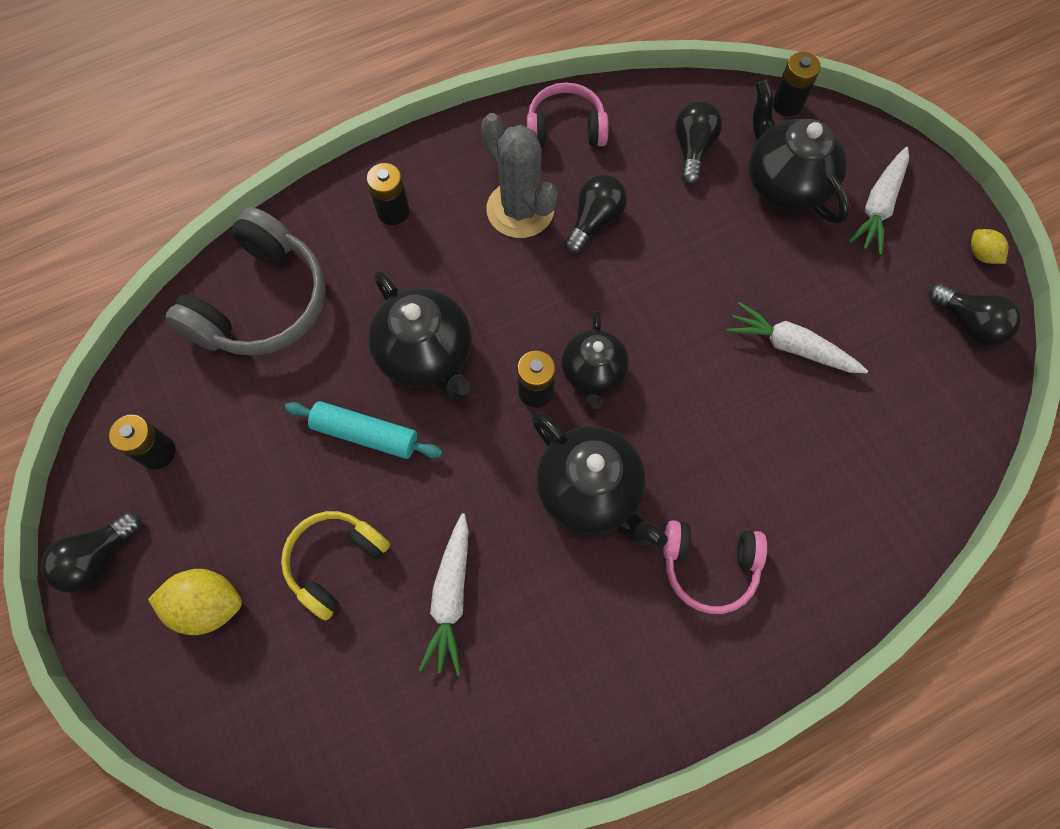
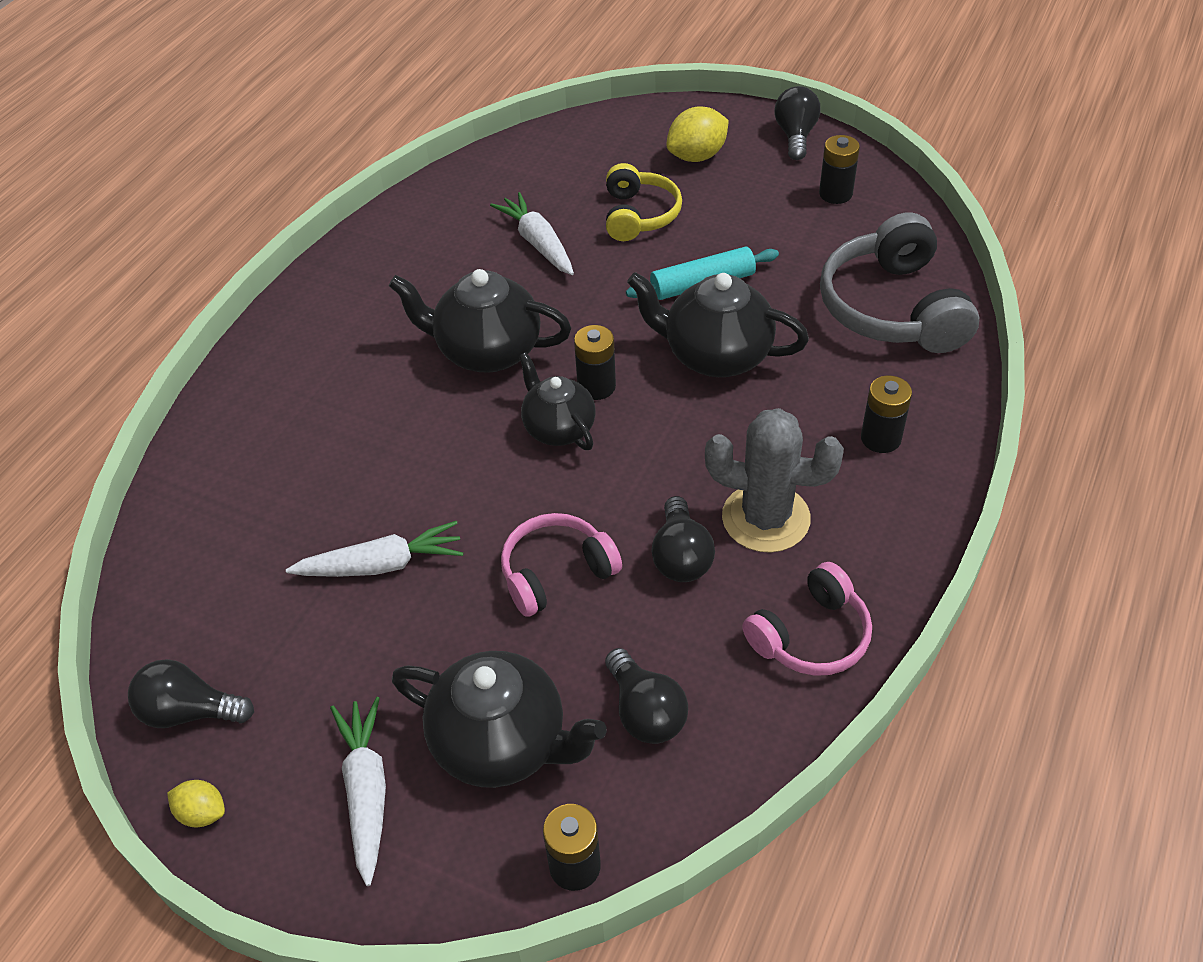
camera: 145 degrees right, 20 degrees down
(709, 566) = (351, 362): pink headphones -> pink headphones (556, 573)

